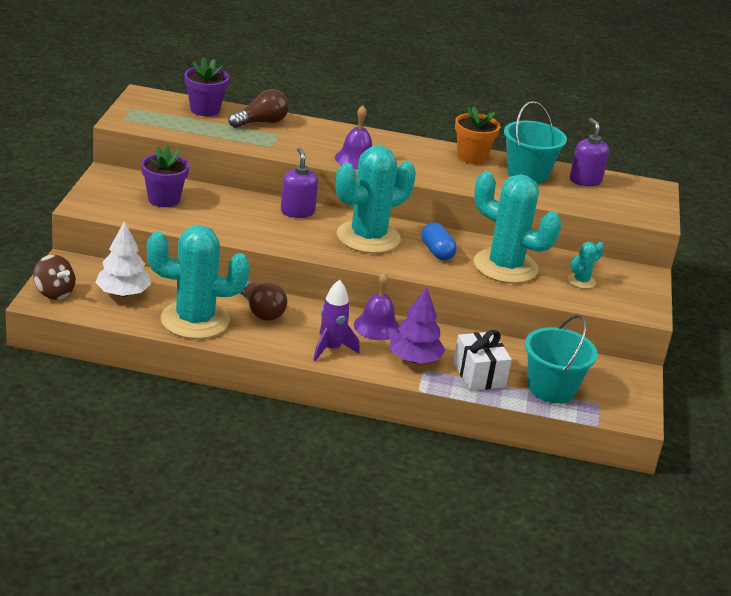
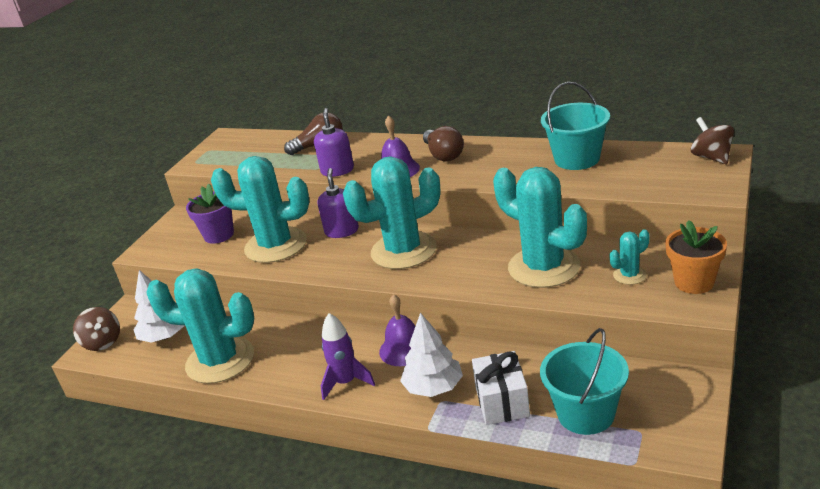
camera: 20 degrees right, 0 degrees up
(205, 109) = (272, 141): purple flower pot -> none
(232, 217) = (276, 245): none -> turquoise cactus
(260, 311) = (289, 342): brown light bulb -> brown light bulb (443, 155)
(415, 359) = (433, 387): purple tree -> white tree
(437, 252) = (472, 258): blue capsule -> none
(472, 157) = (520, 150): orange flower pot -> orange flower pot (694, 282)
(585, 180) = (641, 158): purple soap dispenser -> purple soap dispenser (337, 170)
(646, 189) = (711, 157): none -> brown spinning top

